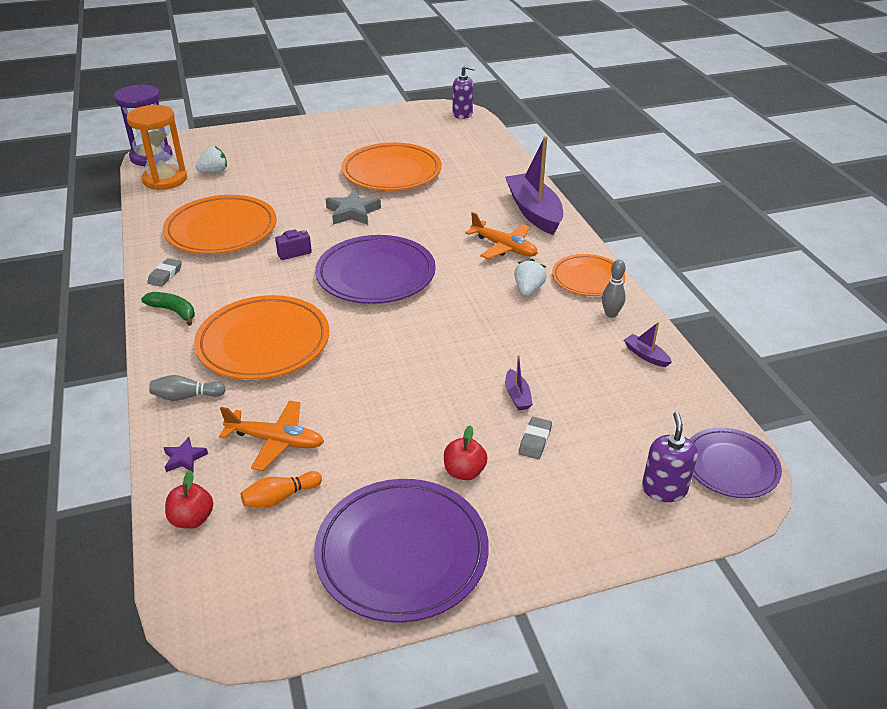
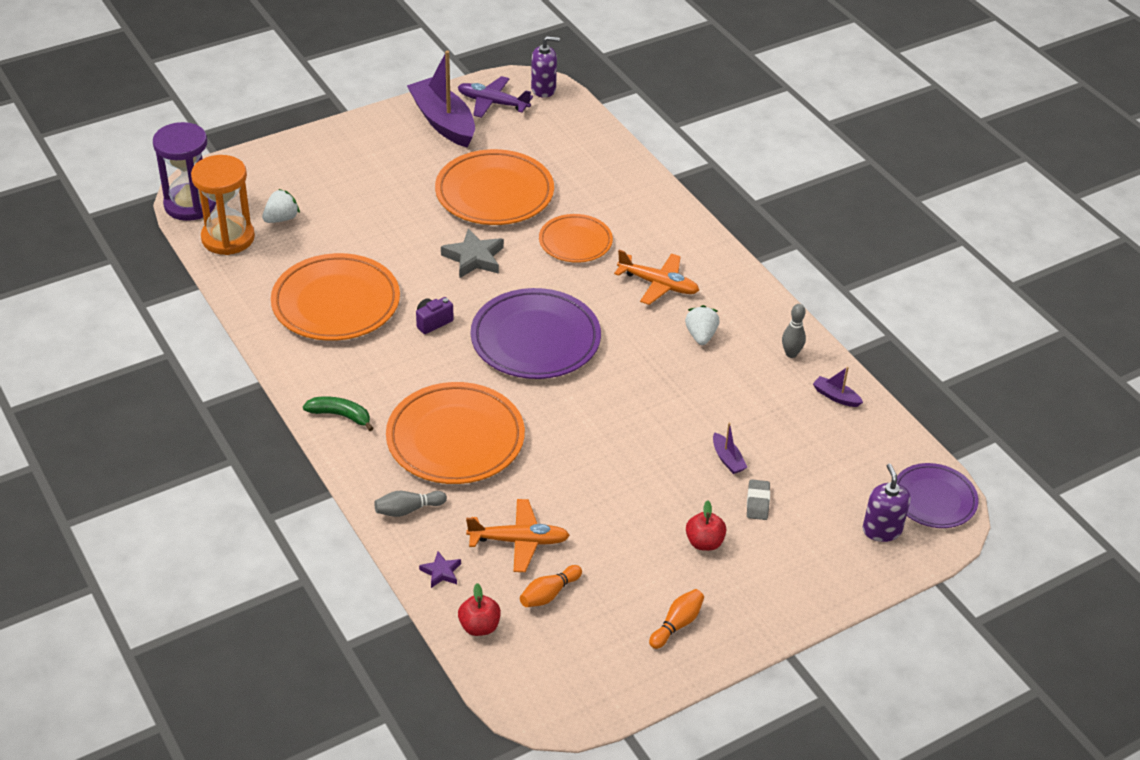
camera: 15 degrees left, 5 degrees up
(165, 275) = (305, 372): grey eraser -> none
(402, 553) = (677, 624): purple plate -> orange bowling pin
(418, 119) = (493, 103): none -> purple plane
(534, 212) = (675, 231): purple boat -> purple boat (443, 122)
(588, 279) = (757, 313): orange plate -> orange plate (575, 242)

